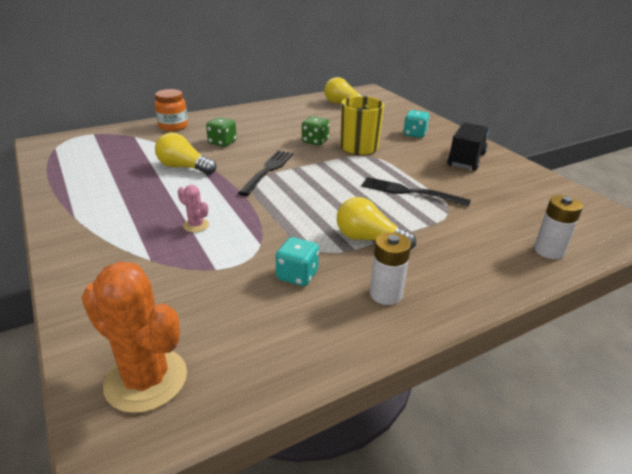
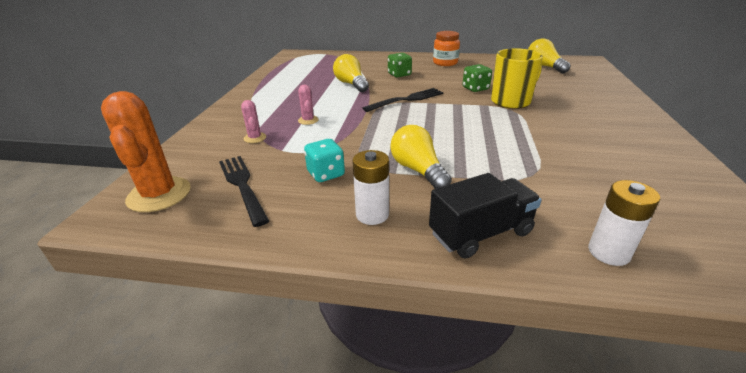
camera: 40 degrees right, 0 degrees up
(163, 267) = (255, 138): none -> pink cactus
(173, 126) = (380, 58): orange jar -> orange jar (445, 63)
(410, 192) = (512, 147): black fork -> black fork (242, 186)
(414, 134) = (588, 103): turquoise dice -> none
(466, 159) = (621, 138): black truck -> black truck (480, 233)

